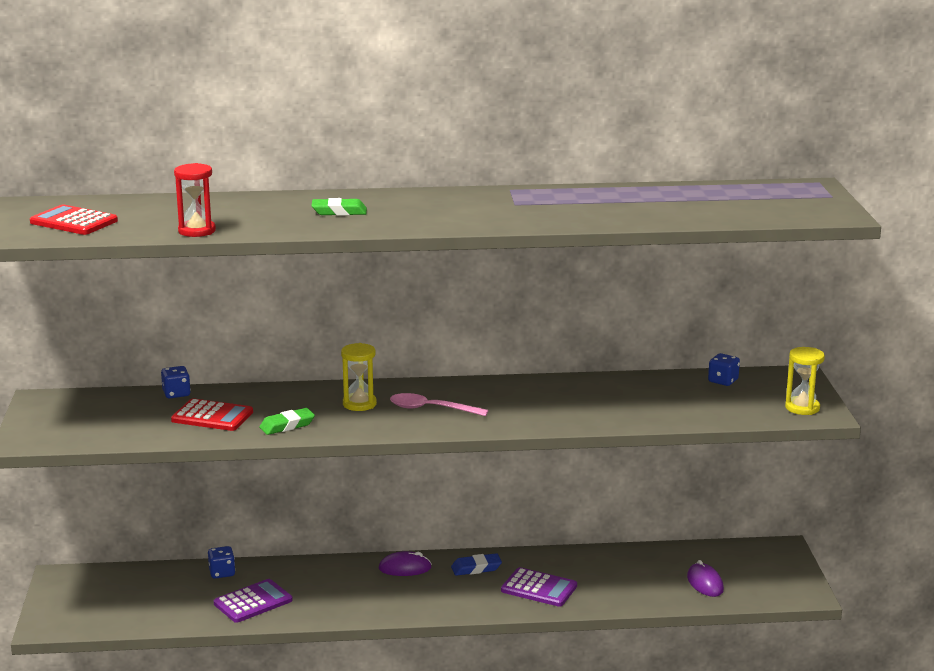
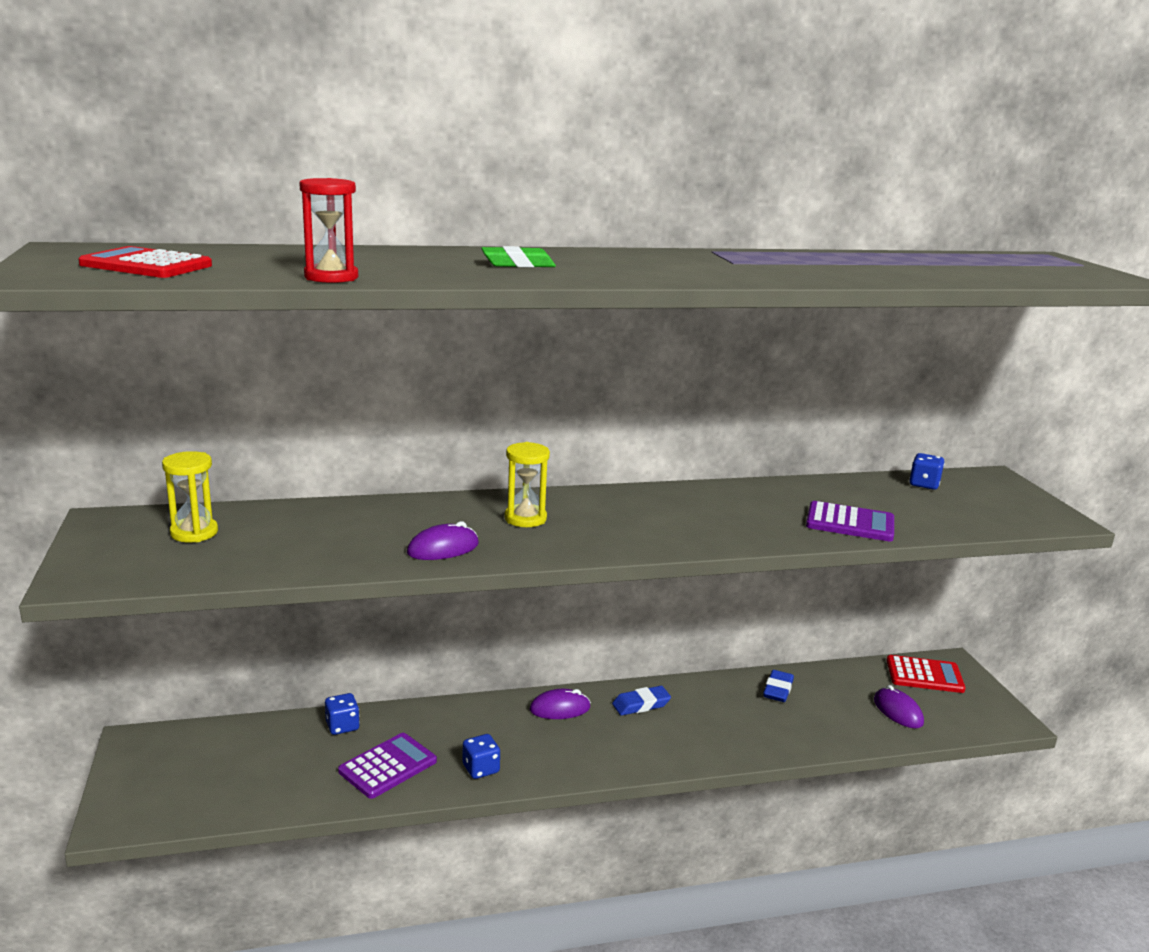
camera: 10 degrees left, 0 degrees up
(176, 394) = (288, 510): blue dice -> blue dice (481, 769)
(212, 416) = (341, 538): red calculator -> red calculator (924, 675)
(287, 425) = (443, 548): green eraser -> purple mouse
(431, 409) = (616, 523): pink spoon -> none
(539, 588) = (721, 728): purple calculator -> purple calculator (850, 523)
(604, 562) = (778, 690): none -> blue eraser
(802, 408) = (1034, 513): yellow hourglass -> yellow hourglass (194, 533)

